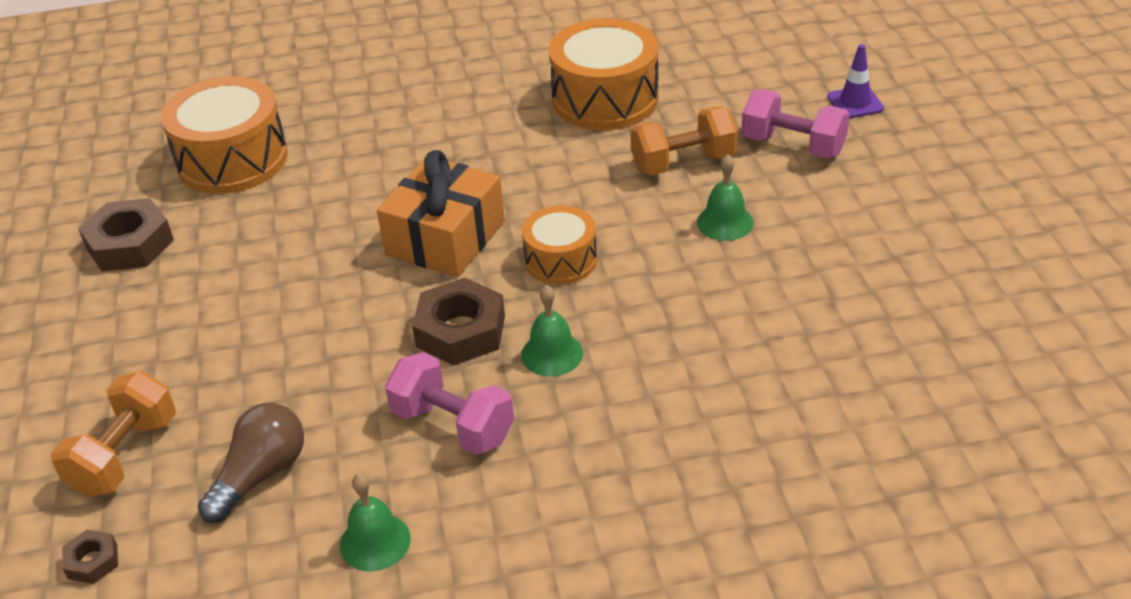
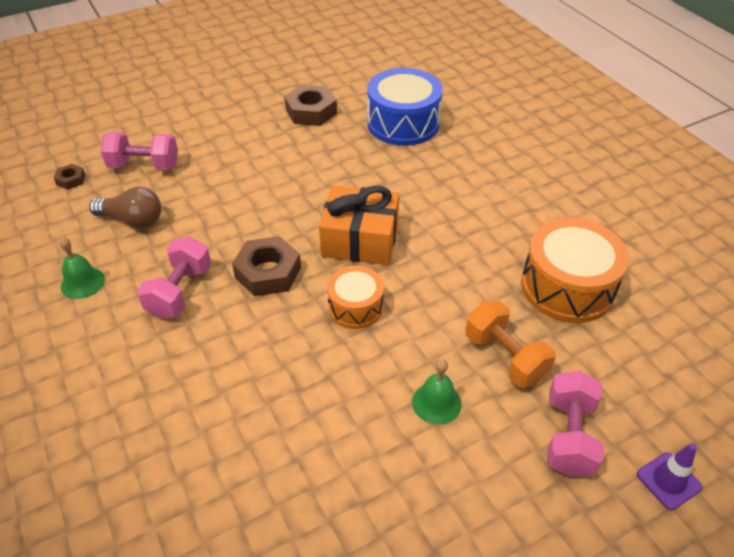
camera: 70 degrees right, 5 degrees up
(125, 455) = (144, 166): orange dumbbell -> pink dumbbell
(232, 159) = (403, 123): orange drum -> blue drum
(552, 354) = (255, 326): green bell -> none

